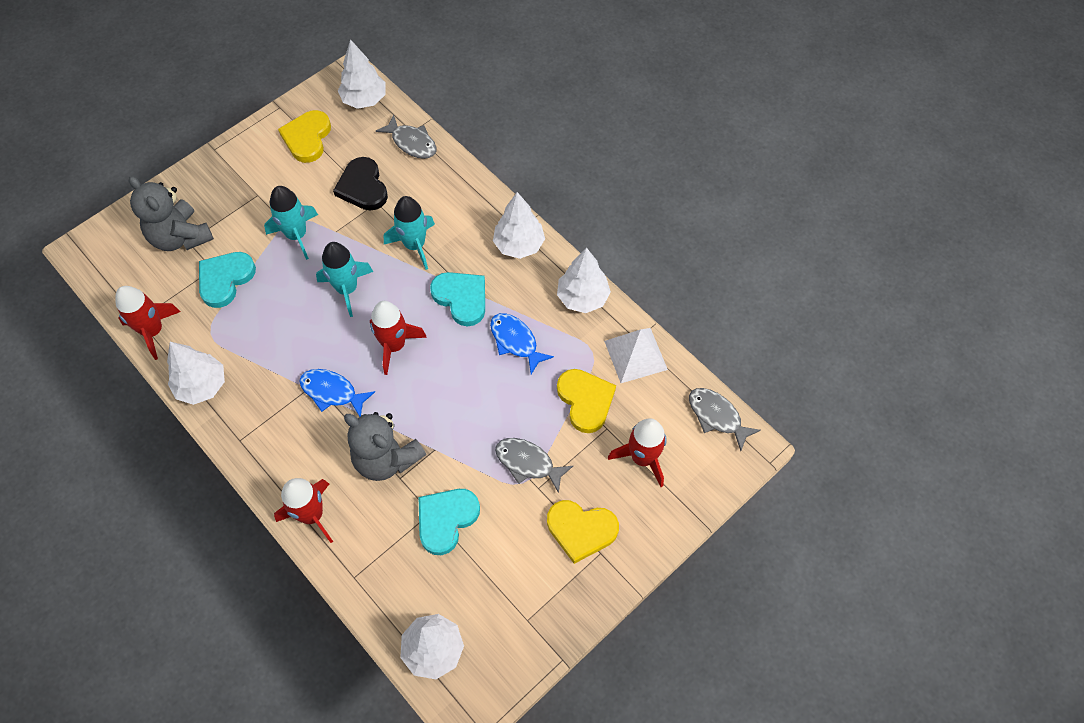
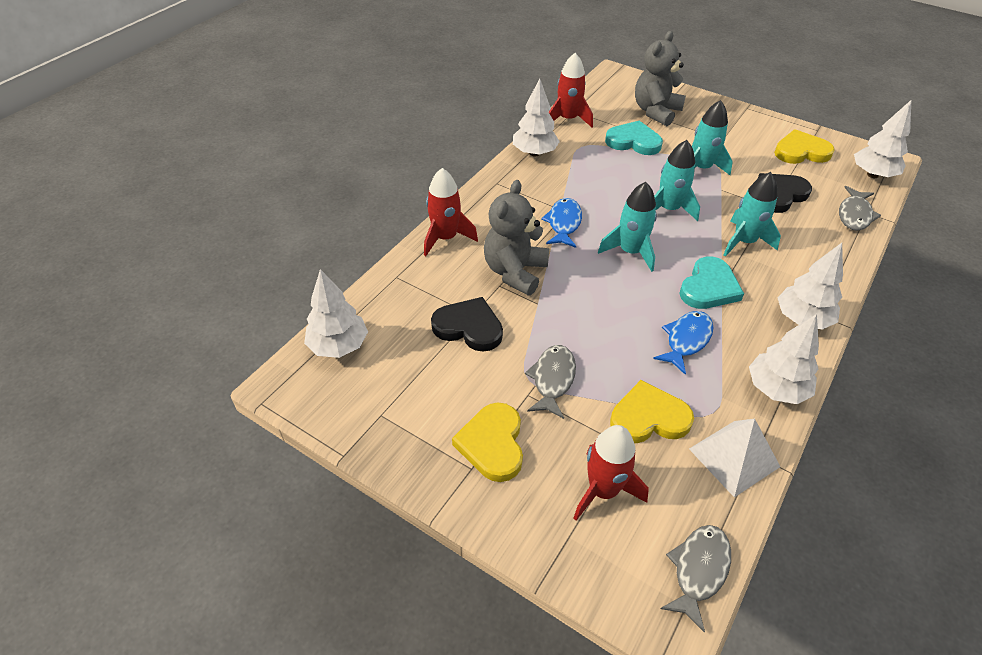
camera: 75 degrees right, 15 degrees down
(394, 345) = (630, 252): red rocket -> turquoise rocket
(446, 520) = (469, 327): turquoise heart -> black heart
(585, 401) = (649, 417): yellow heart -> yellow heart turned 150 degrees counterclockwise

